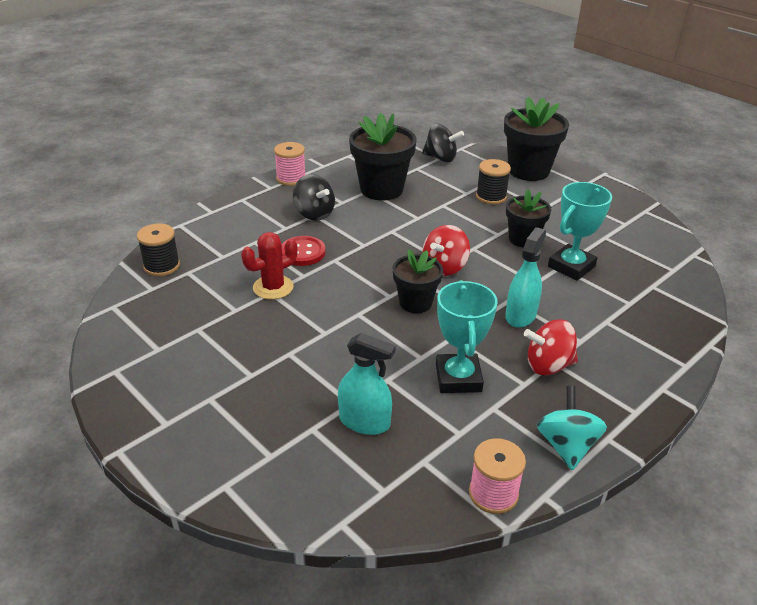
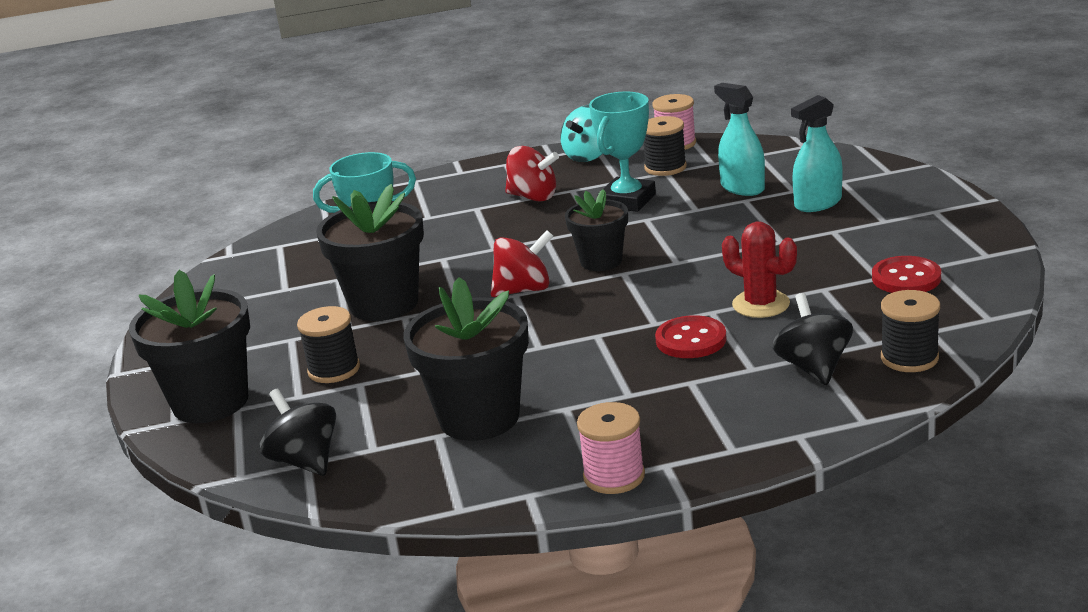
camera: 145 degrees left, 10 degrees down
(176, 332) = (906, 278): none -> red button
(273, 287) = (761, 304): red cactus -> red cactus turned 45 degrees clockwise
(314, 214) = (628, 396): black spinning top -> black spinning top (813, 367)
(466, 441) = (665, 167): none -> black spool
(520, 315) = (503, 234): turquoise spray bottle -> turquoise spray bottle (818, 203)
(523, 239) = (384, 304): black flower pot -> black flower pot, size x1.62

